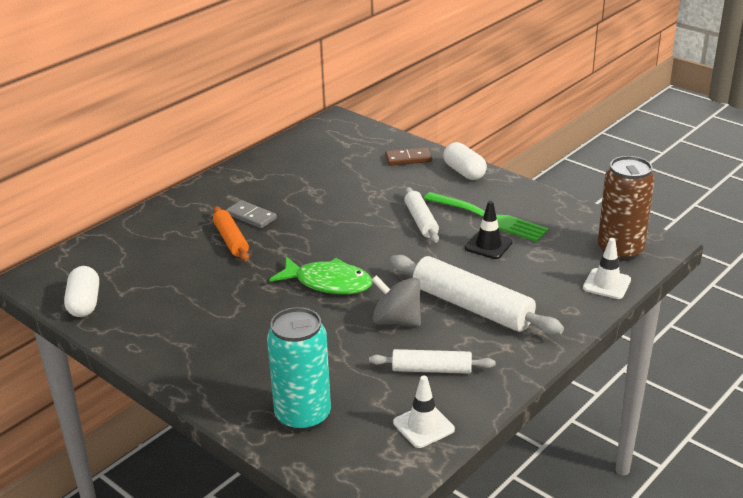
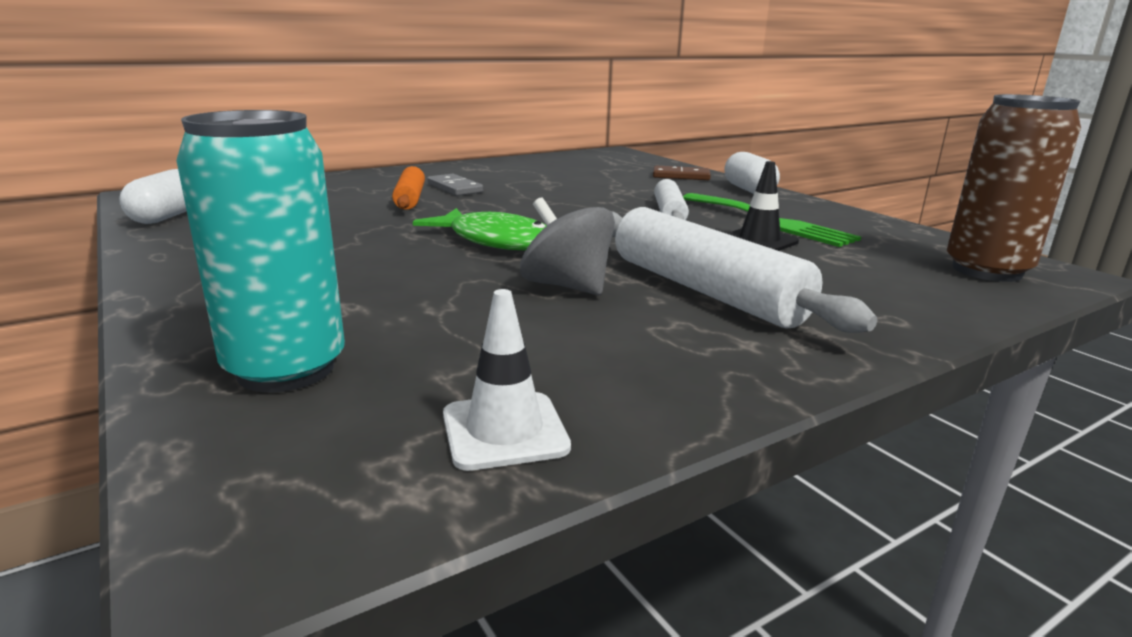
camera: 15 degrees right, 10 degrees down
(431, 369) = (585, 349): white rolling pin -> none
(606, 284) = (964, 300): white traffic cone -> none

